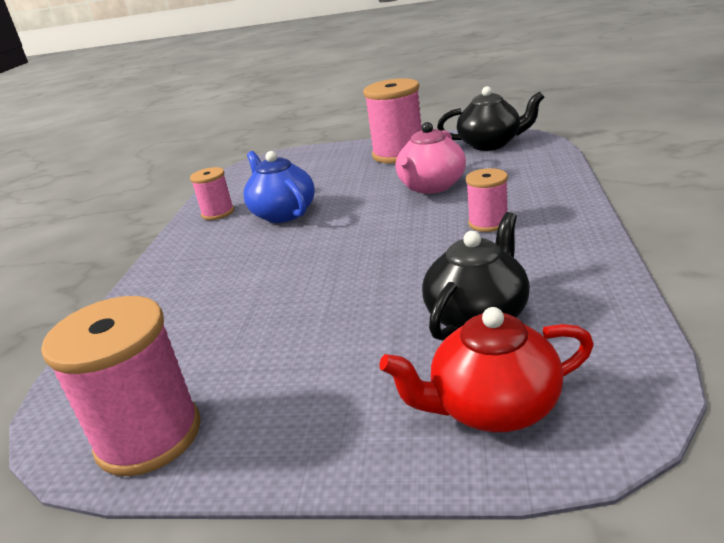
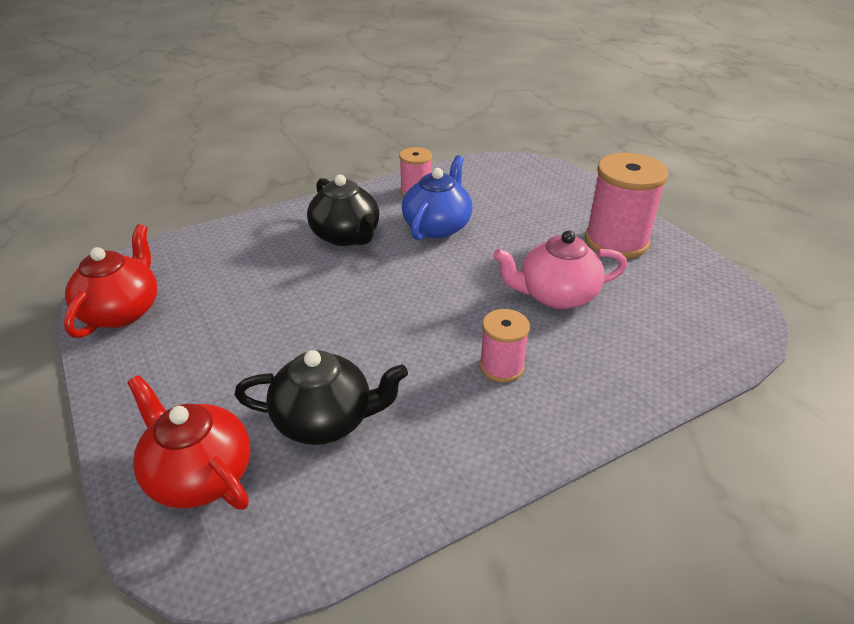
camera: 50 degrees right, 10 degrees up
(149, 436) = (122, 311): pink spool -> red teapot
(490, 144) = (702, 299): black teapot -> black teapot (346, 236)

